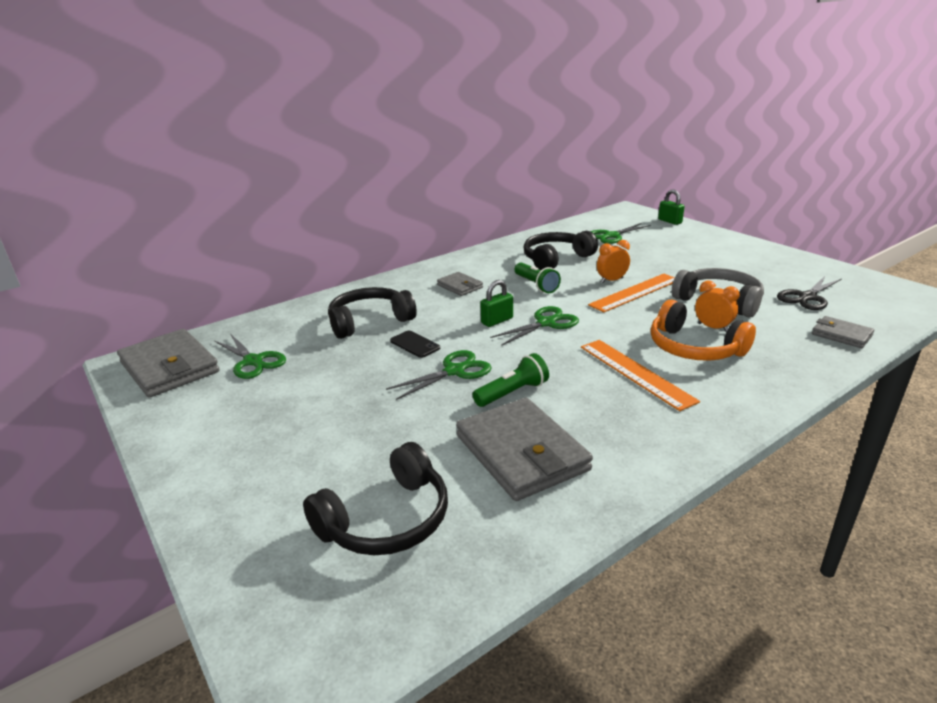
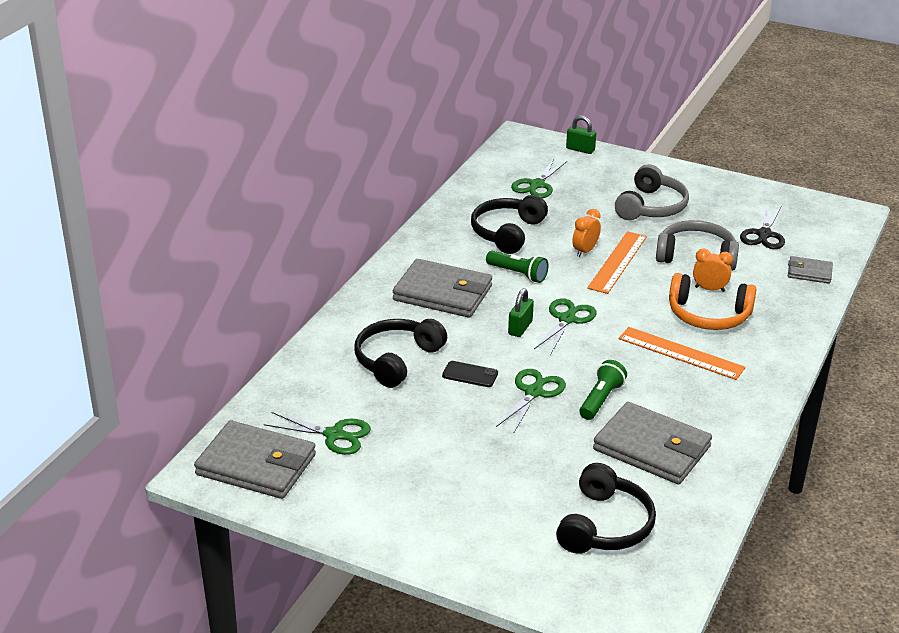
camera: 30 degrees left, 5 degrees up
(460, 286) = (442, 293): grey wallet -> grey wallet, size x1.94
(703, 262) = (651, 207): none -> grey headphones

